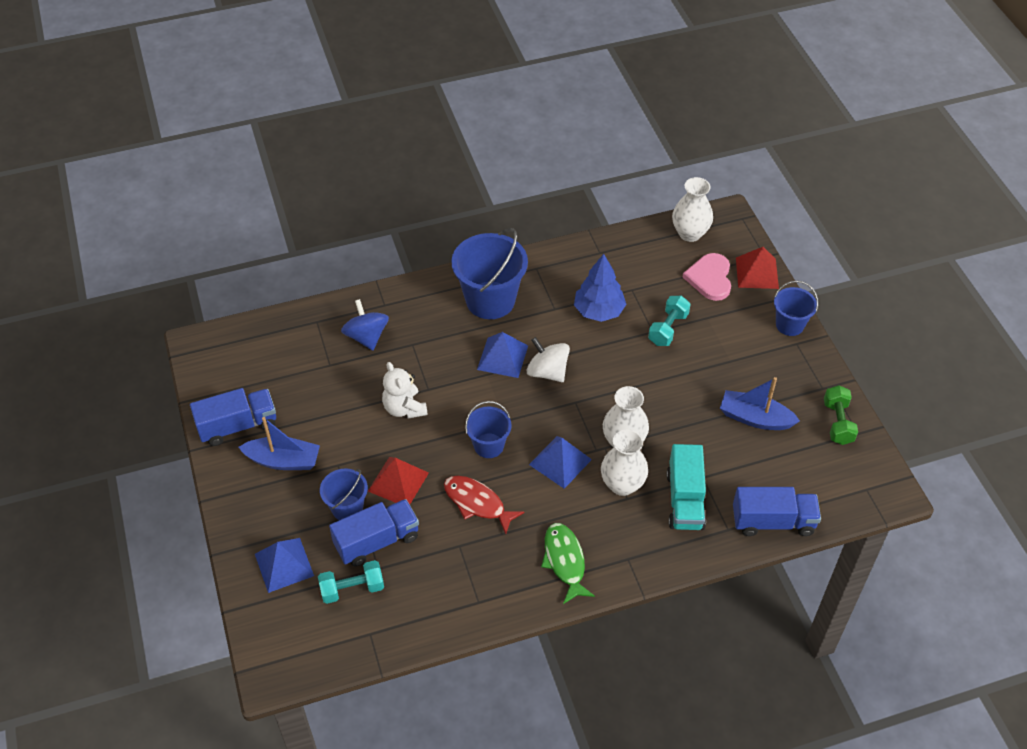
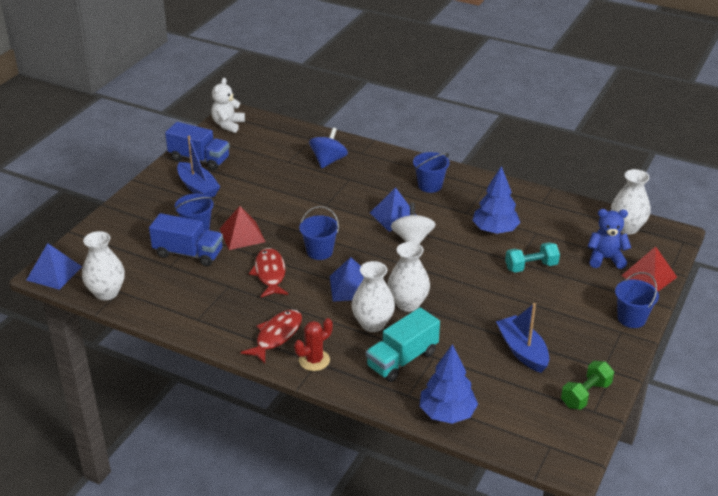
camera: 45 degrees right, 15 degrees down
(284, 565) = (127, 231): blue pyramid -> blue pyramid (54, 273)
(352, 589) = (142, 265): turquoise dumbbell -> none
(360, 645) = (106, 293): none -> white vase
(404, 408) = (298, 205): white teddy bear -> white teddy bear (228, 125)
(490, 300) = (430, 185): blue bucket -> blue bucket, size x0.56
(565, 561) = (276, 336): green fish -> red fish
(623, 559) = (314, 360): none -> red cactus
(710, 278) = (605, 259): pink heart -> blue teddy bear
(773, 521) = (447, 413): blue truck -> blue tree

